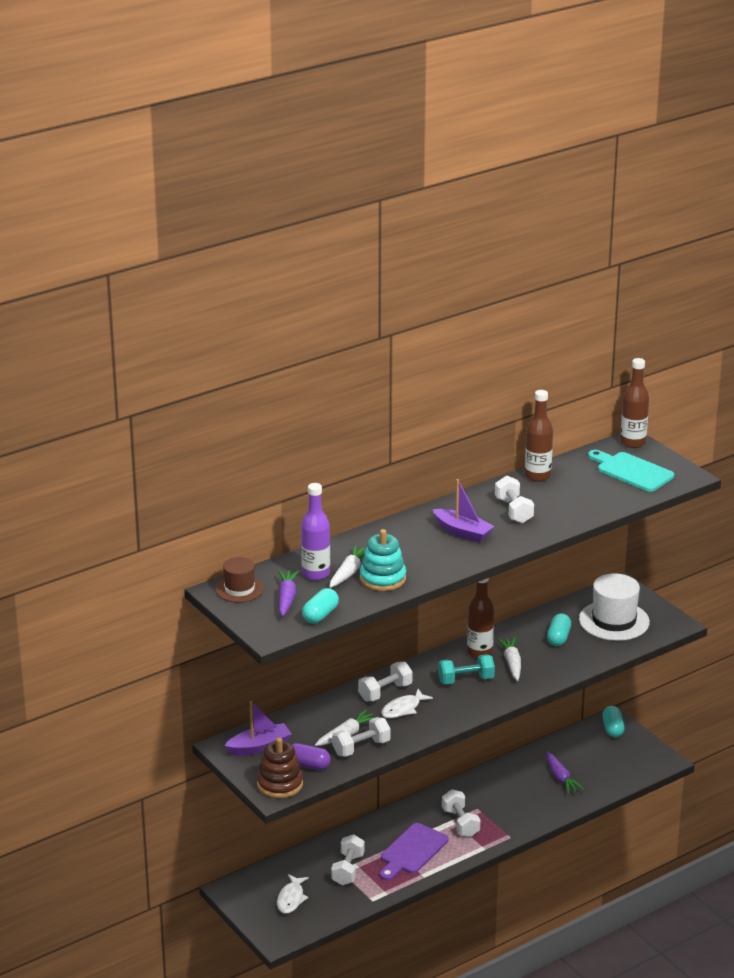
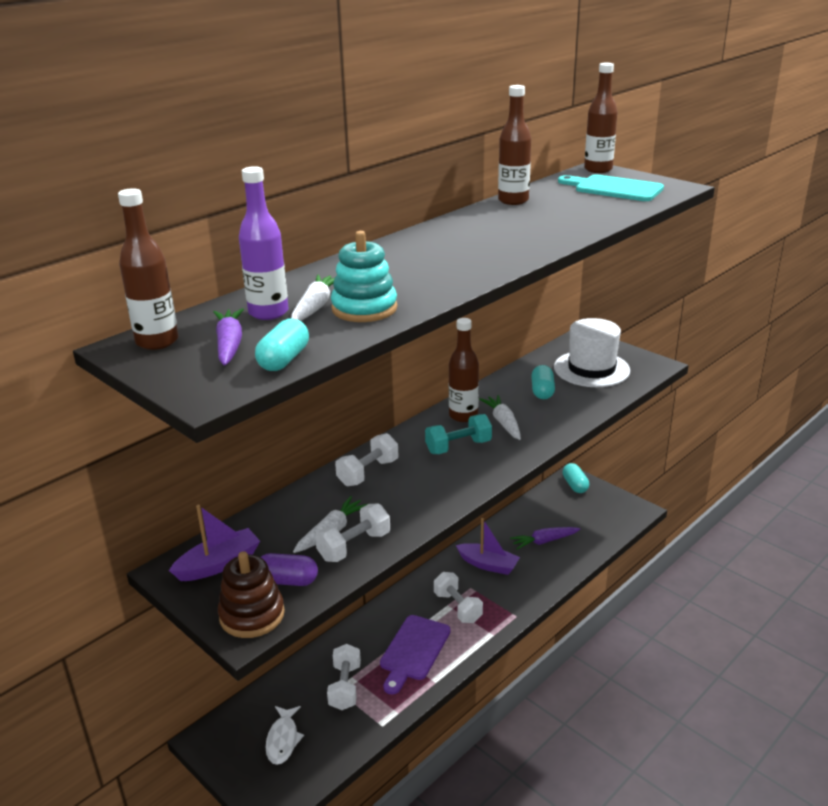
camera: 10 degrees left, 0 degrees up
(239, 589) = (157, 341): brown hat -> brown bottle
(403, 709) = (395, 489): white fish -> none
(462, 532) = (451, 253): purple boat -> purple boat (488, 565)
(513, 511) = (503, 229): white dumbbell -> none
(560, 778) = (544, 541): purple carrot -> purple carrot turned 105 degrees clockwise

